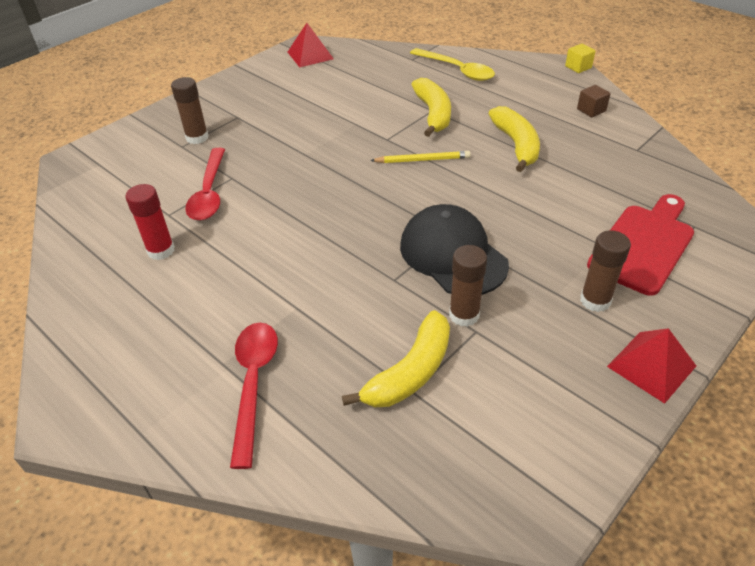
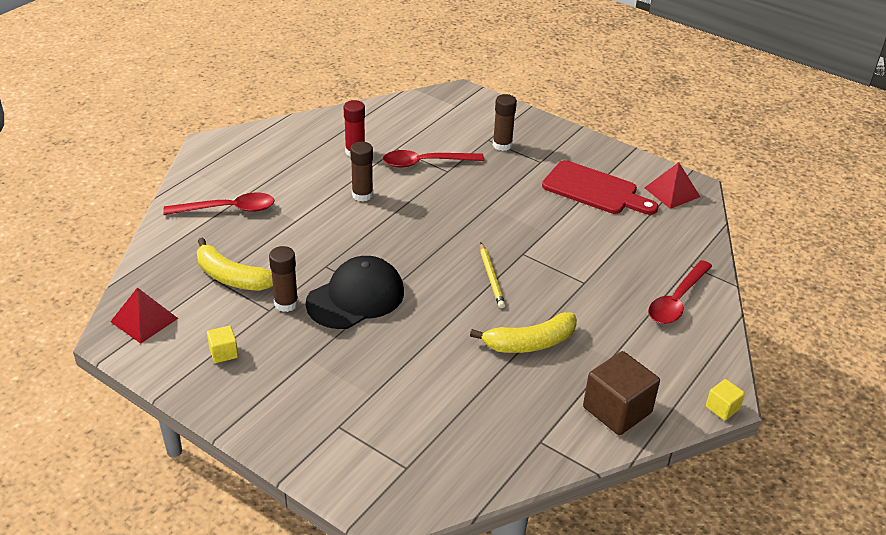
camera: 80 degrees right, 5 degrees down
(433, 114) = (576, 283): yellow banana -> none
(457, 70) = (677, 300): yellow spoon -> red spoon
(559, 374) = (223, 353): none -> yellow cube
(591, 110) = (617, 410): brown cube -> brown cube, size x2.00
(595, 300) = (300, 381): brown glue stick -> brown glue stick (362, 195)
(643, 245) = (374, 423): red cutting board -> red cutting board (594, 190)
(651, 366) = (226, 406): red pyramid -> red pyramid (144, 320)

